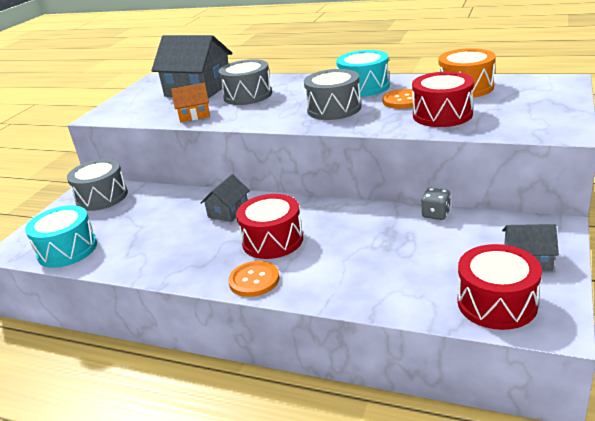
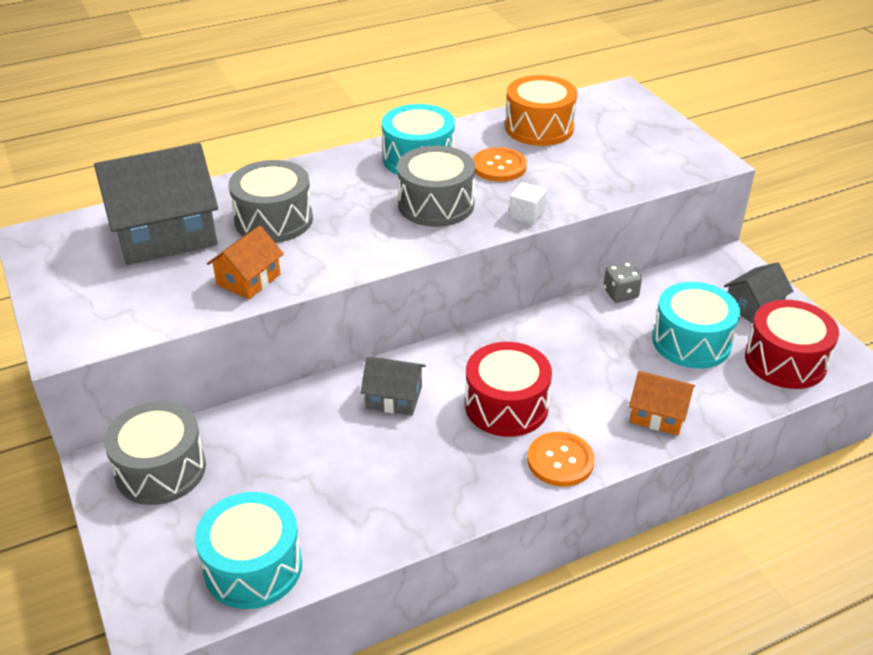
camera: 50 degrees left, 10 degrees up
(228, 211) = (394, 397): grey house -> grey house turned 60 degrees counterclockwise
(349, 287) = (658, 414): none -> orange house
(374, 127) = (526, 215): none -> white cube
(441, 259) = (691, 342): none -> turquoise drum
(442, 115) = (572, 174): red drum -> none

